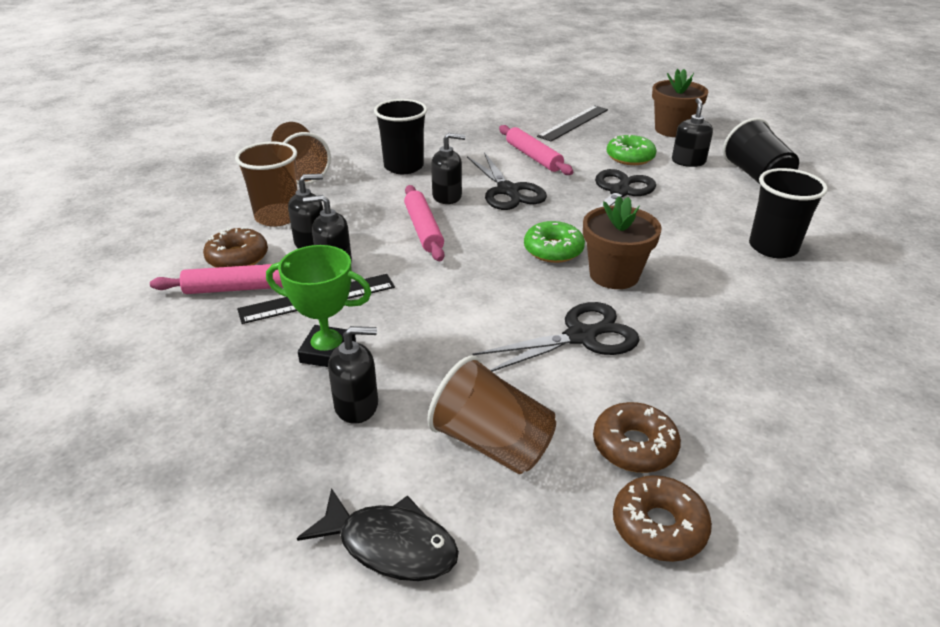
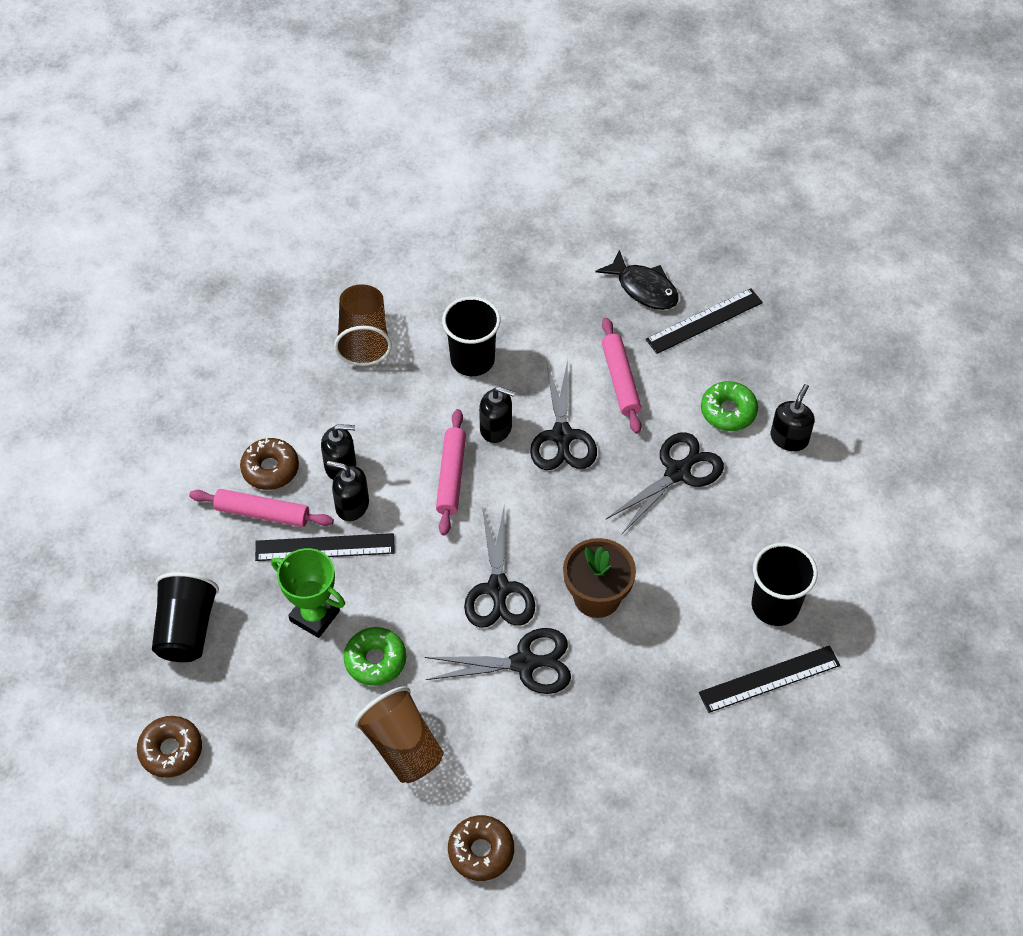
camera: 20 degrees right, 20 degrees up
(277, 217) = (320, 415): brown cup -> none
(357, 405) = (319, 679): black soap dispenser -> none
(390, 545) = (302, 805): black fish -> black fish (643, 288)
(516, 290) = (498, 589): none -> black scissors
(553, 250) = (559, 545): green donut -> green donut (375, 660)
(634, 446) = (503, 784): brown donut -> brown donut (171, 750)
(672, 130) = (814, 369): brown flower pot -> none
(756, 176) = (846, 487): black cup -> black cup (187, 630)
(818, 293) = (769, 679): none -> black ruler

